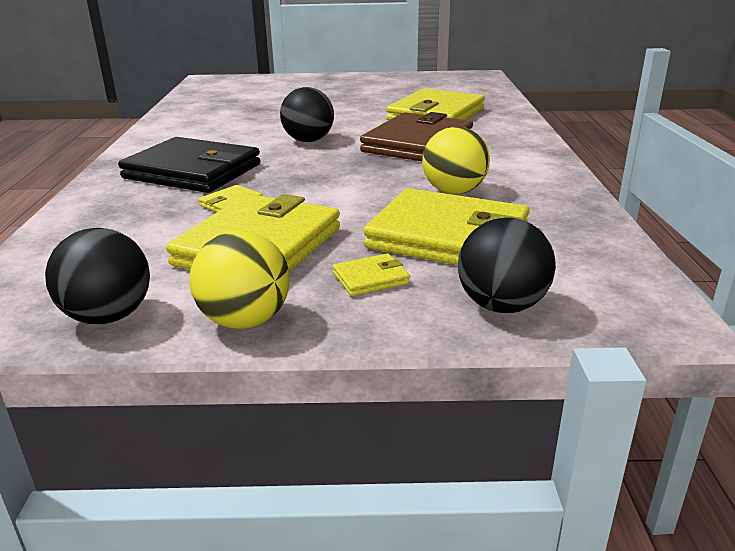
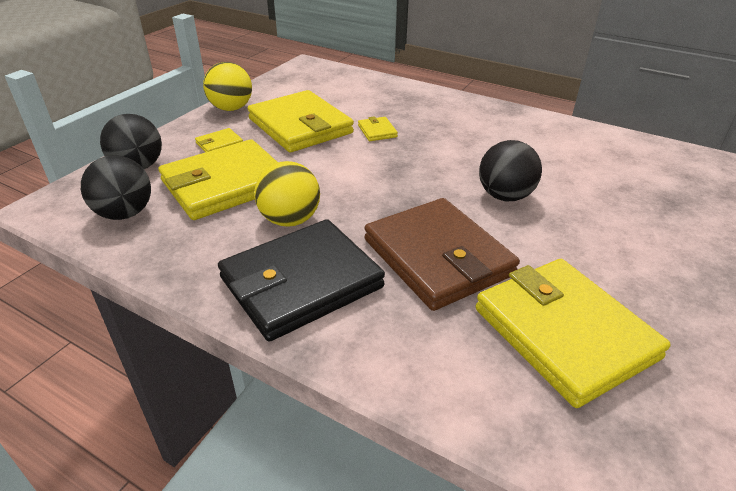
camera: 120 degrees right, 10 degrees up
(109, 316) = (278, 86): black ball -> black ball (125, 213)
(192, 171) = (460, 130): black wallet -> black wallet (301, 282)
(370, 278) = (219, 144): yellow wallet -> yellow wallet turned 45 degrees clockwise

